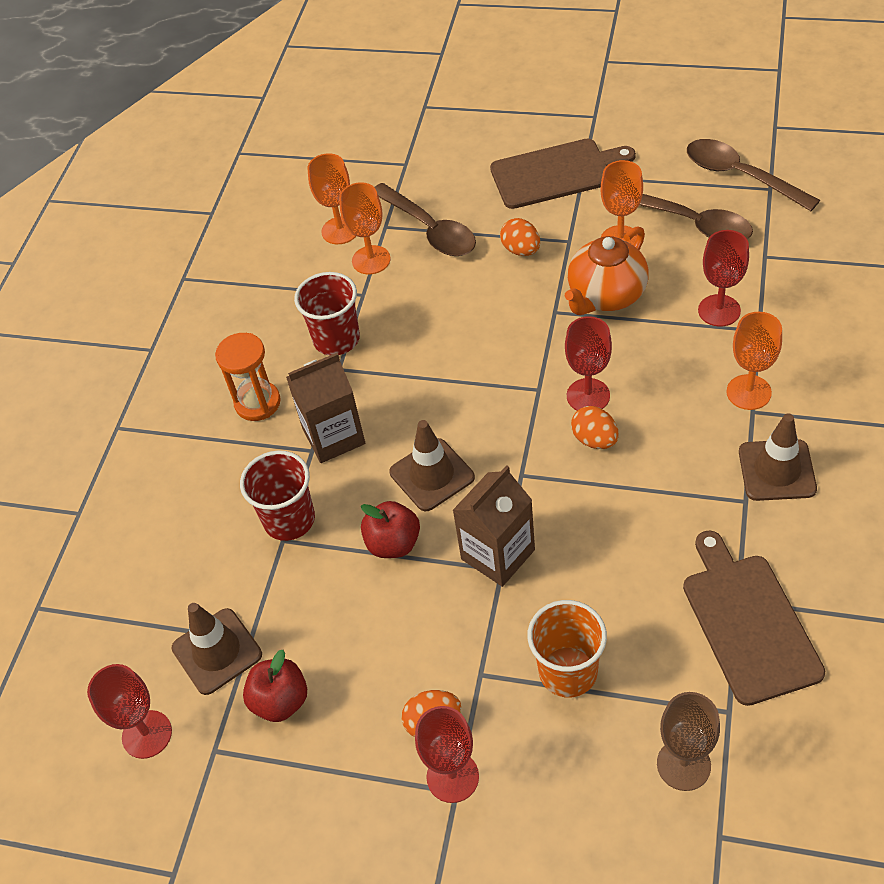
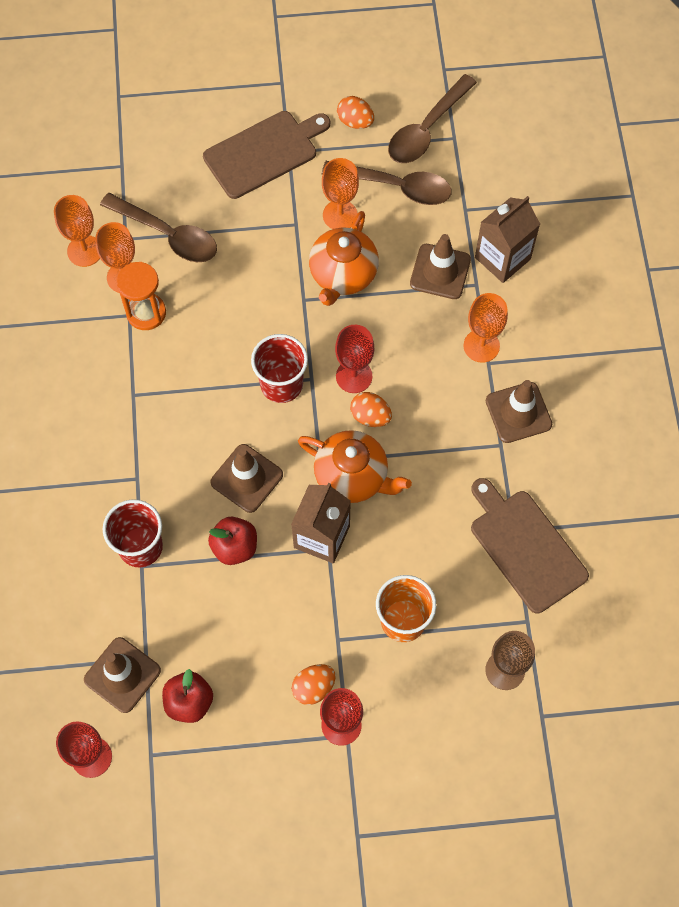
camera: 25 degrees left, 15 degrees up
(257, 403) = (72, 443): orange hourglass -> orange hourglass (146, 313)
(334, 436) = (151, 461): brown carton -> brown carton (502, 258)
(336, 339) = (121, 366): red cup -> red cup (281, 384)
(521, 250) = (256, 242): orange egg -> orange egg (355, 122)
(555, 498) = (353, 477): none -> orange teapot
(719, 310) = (440, 272): red goblet -> brown traffic cone
(741, 176) = (427, 129): brown spoon -> brown spoon turned 75 degrees counterclockwise

